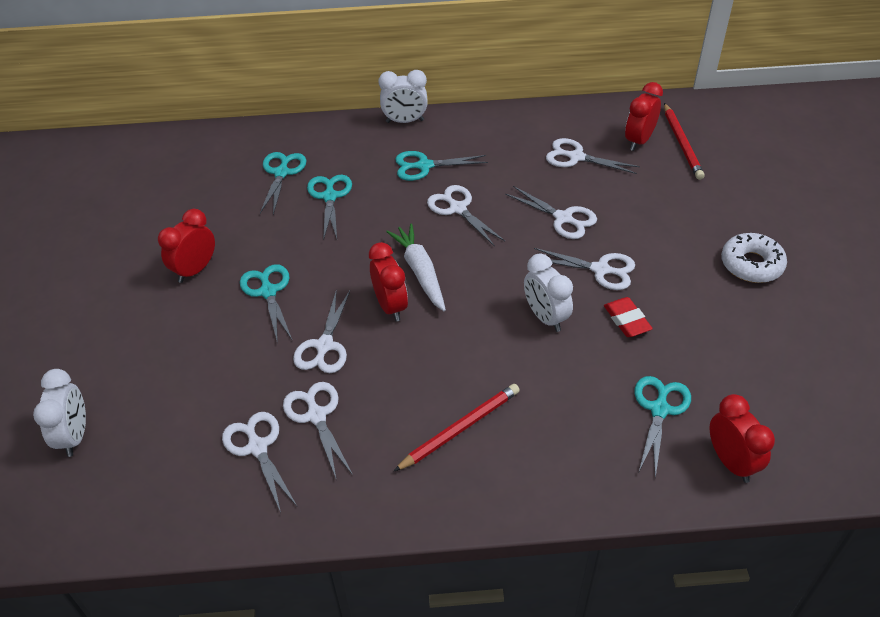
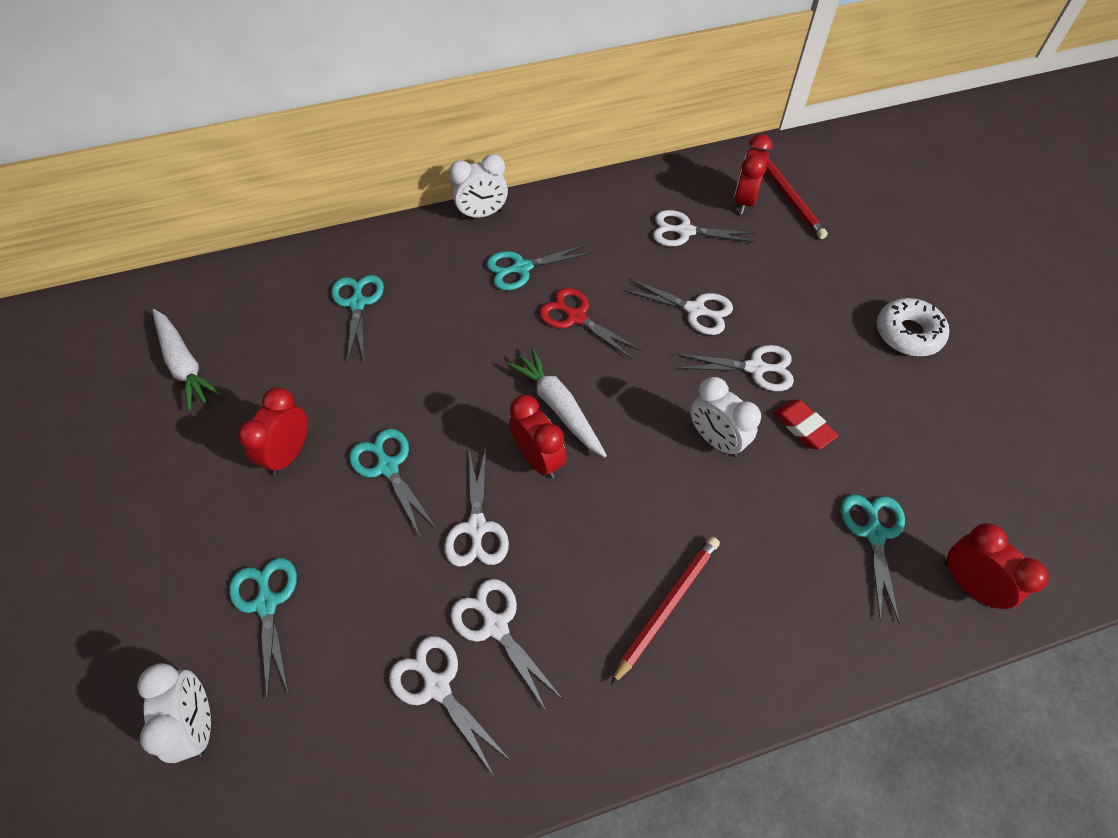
camera: 15 degrees left, 10 degrees up
(135, 196) = (184, 364): none -> white carrot
(330, 197) = (424, 326): turquoise scissors -> turquoise scissors (266, 604)
(458, 209) = (576, 317): white scissors -> red scissors

